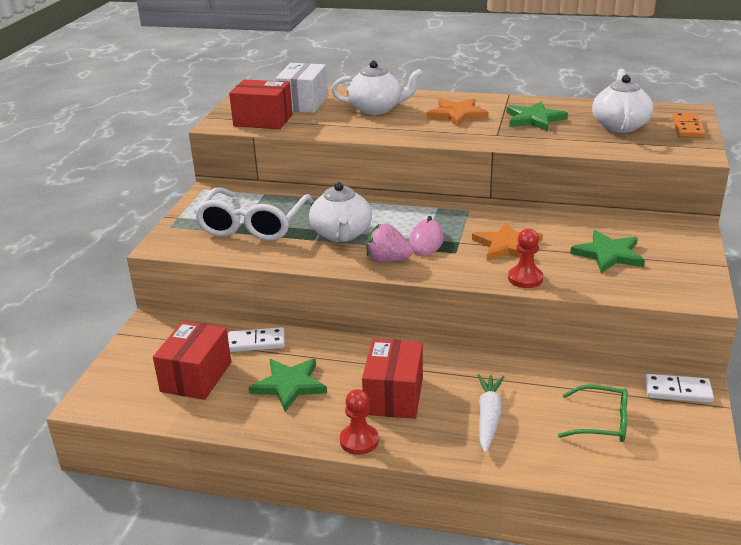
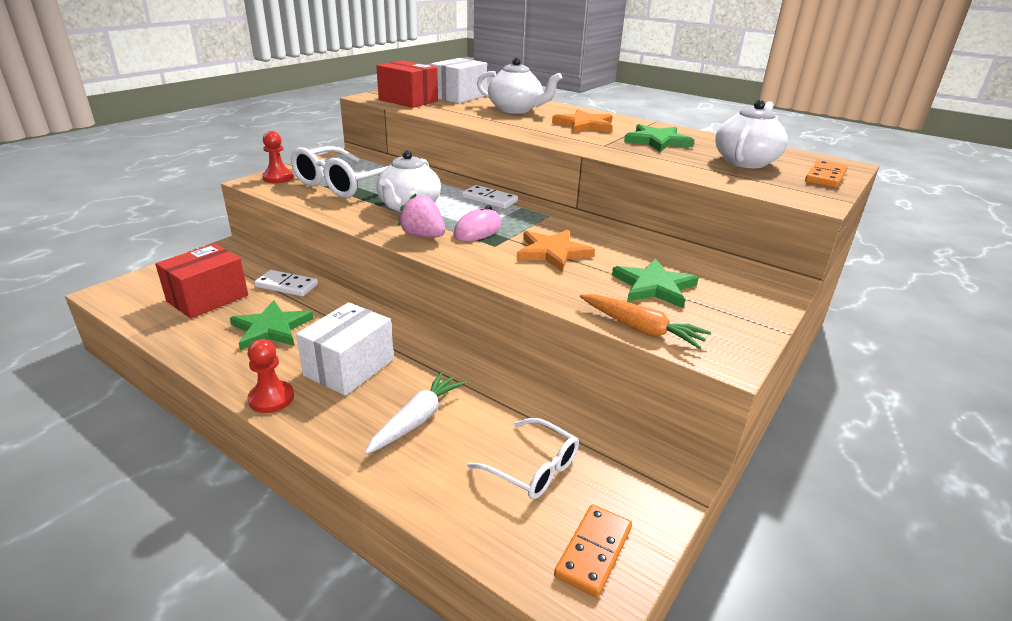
camera: 20 degrees right, 0 degrees up
(394, 395) = (349, 367): red box -> white box
(525, 278) = (538, 285): red pawn -> red pawn (278, 178)
(601, 422) = (532, 468): green glasses -> white glasses
(630, 292) = (641, 329): none -> orange carrot
(678, 391) = (655, 464): white domino -> white domino (489, 199)
(685, 460) = (594, 552): none -> orange domino

